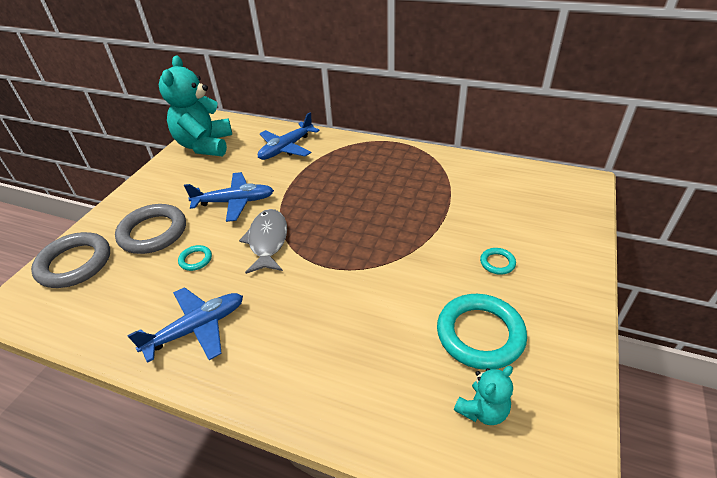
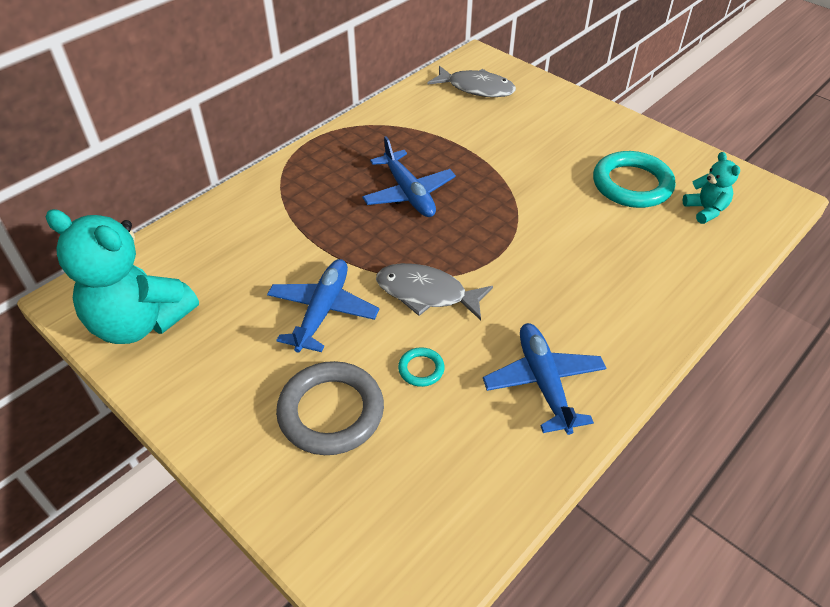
camera: 70 degrees left, 5 degrees up
(75, 263) = (344, 520): grey ring -> none
(286, 148) = (235, 235): blue plane -> blue plane (409, 193)
(497, 263) = (554, 145): turquoise ring -> none
(536, 194) = (476, 88): none -> grey fish

